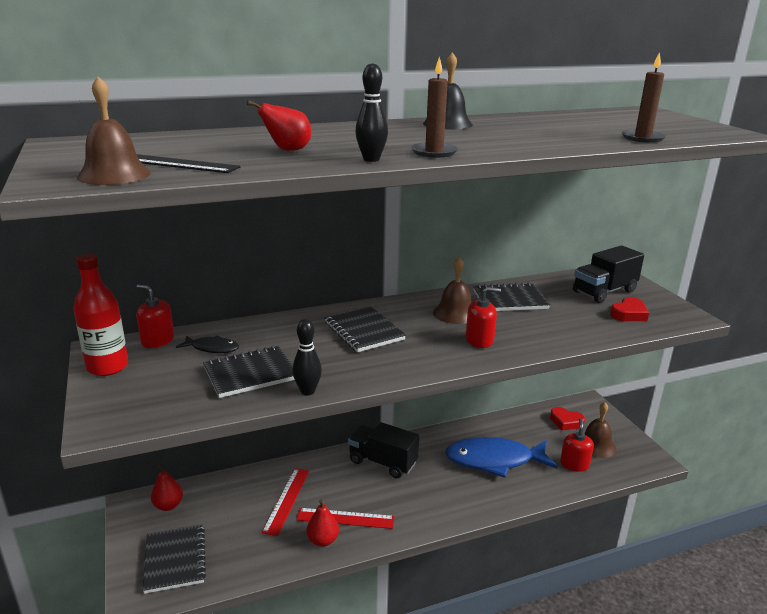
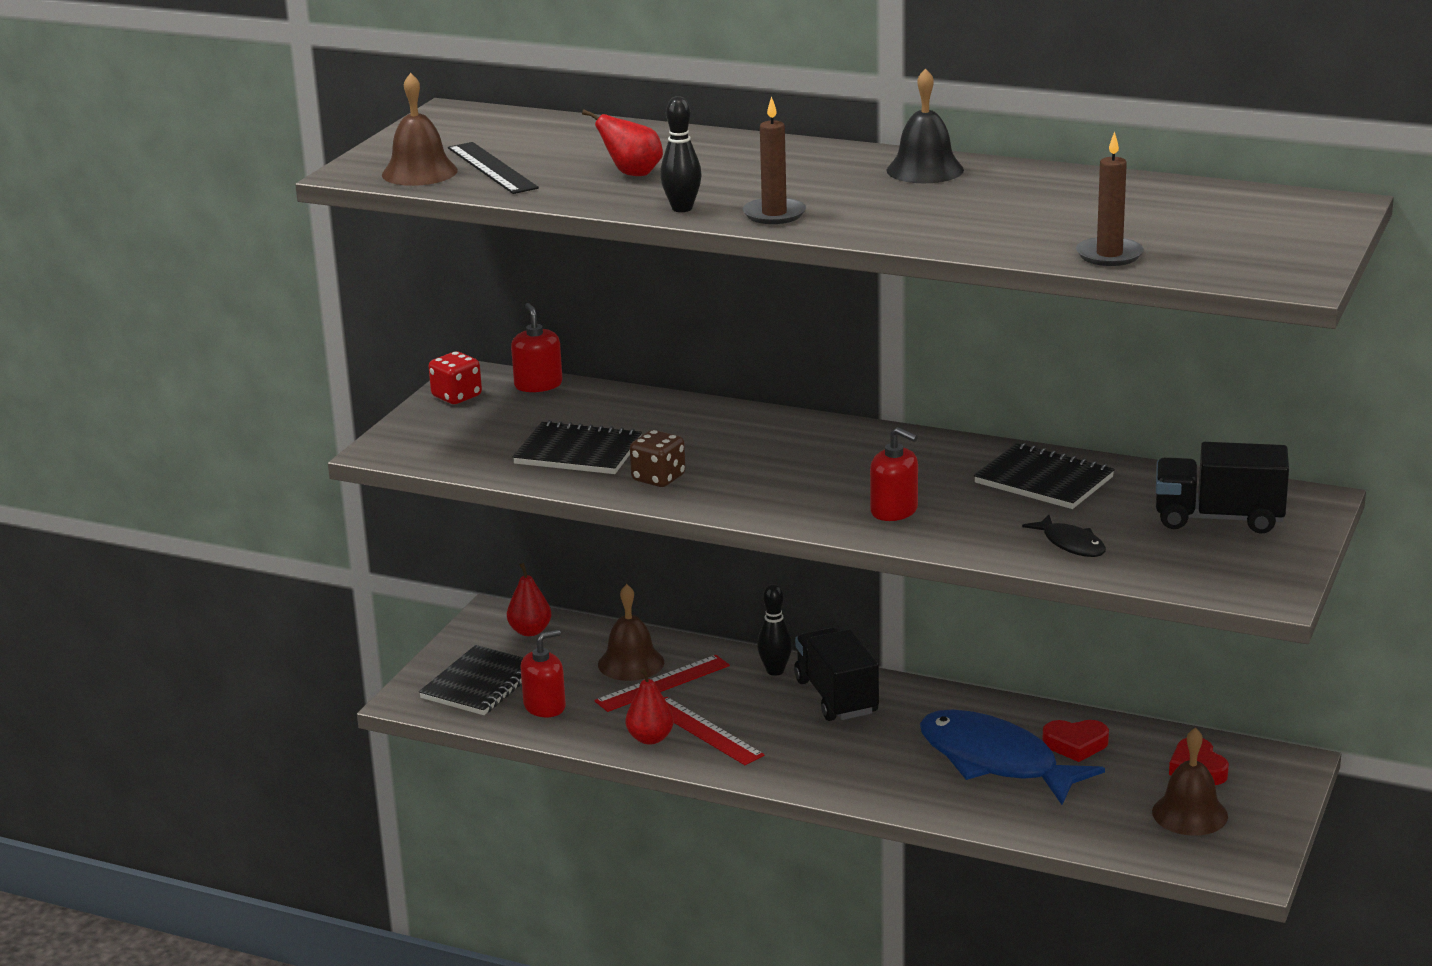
camera: 45 degrees right, 0 degrees up
(108, 367) = (456, 396): red bottle -> red dice
(212, 348) = (579, 412): black fish -> black fish (1071, 544)
(307, 391) = (606, 489): black bowling pin -> black bowling pin (775, 671)
(327, 371) = (658, 478): none -> brown dice
(364, 331) = (774, 452): black notebook -> none
(455, 313) = (929, 471): brown bell -> brown bell (631, 663)
(574, 464) = (1108, 817): red soap dispenser -> red soap dispenser (544, 706)
(629, 314) = (1180, 557): red heart -> red heart (1075, 744)

